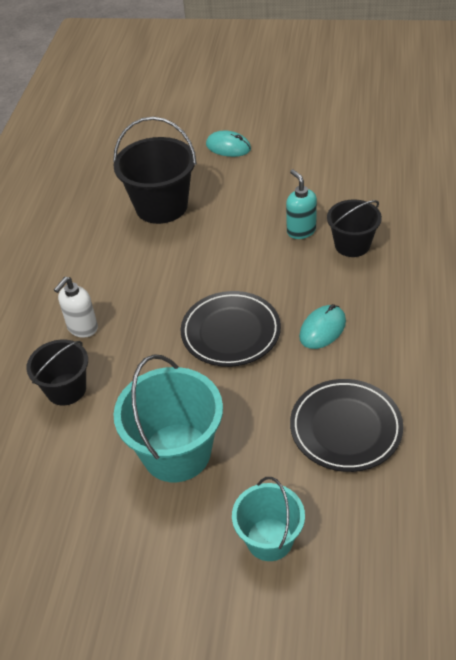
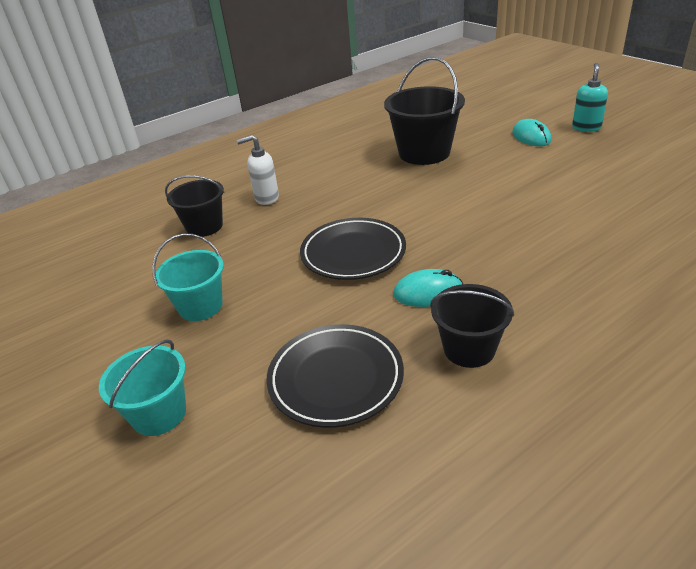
camera: 45 degrees right, 10 degrees down
(176, 452) = (200, 306): turquoise bucket -> turquoise bucket, size x0.62
(301, 231) = (513, 214): turquoise soap dispenser -> turquoise soap dispenser (586, 127)
(352, 245) = (547, 246): black bucket -> black bucket (469, 349)

